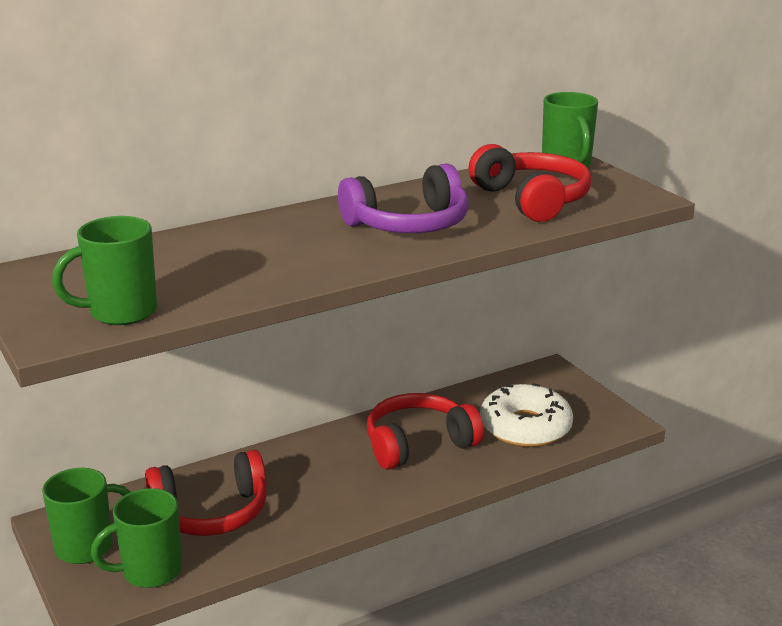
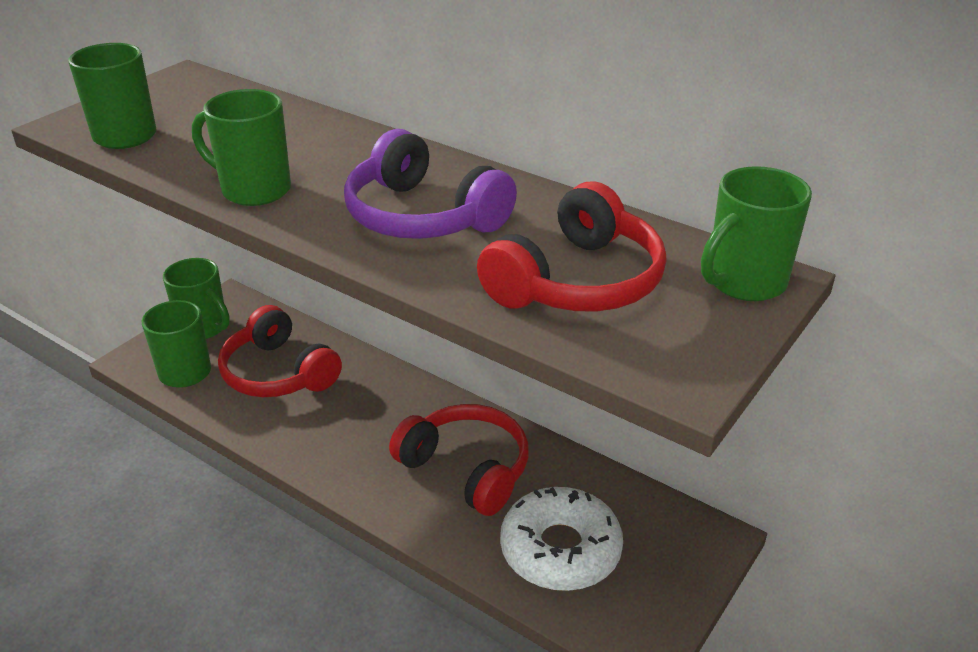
camera: 65 degrees right, 10 degrees up
(303, 271) = (254, 190): none -> green mug

